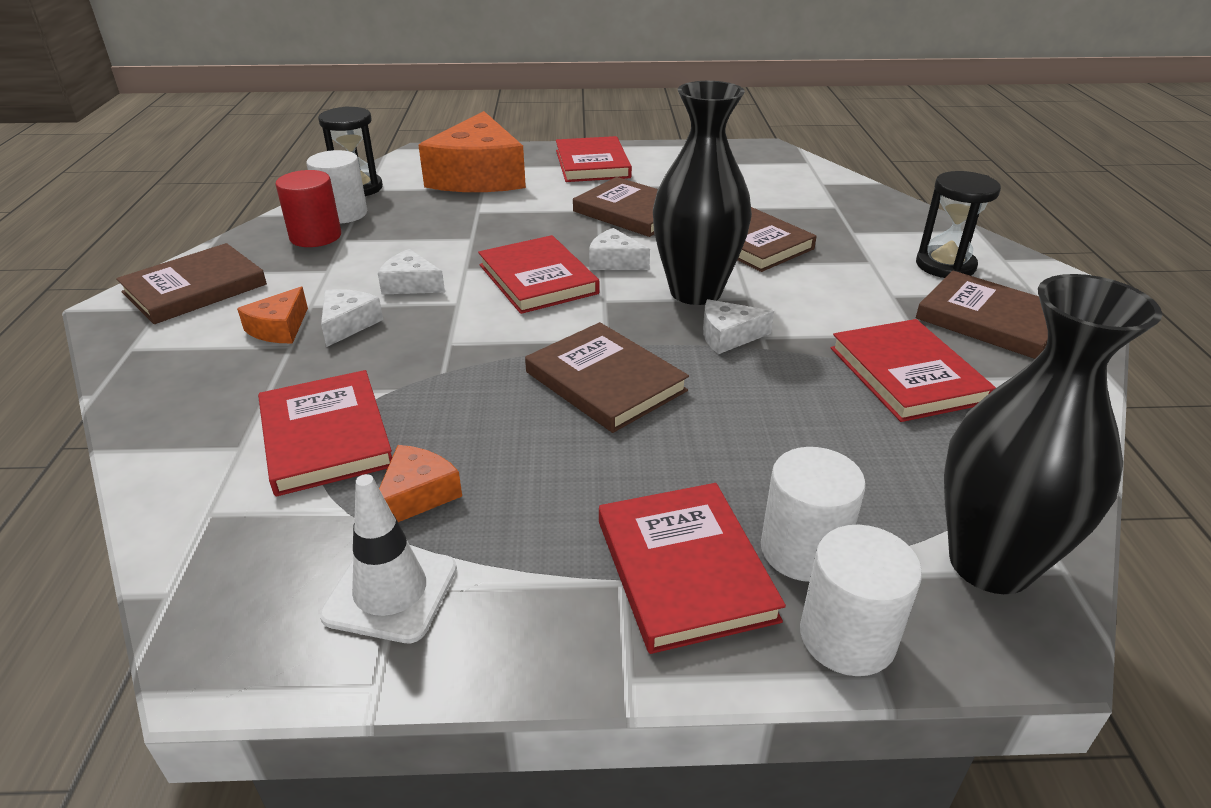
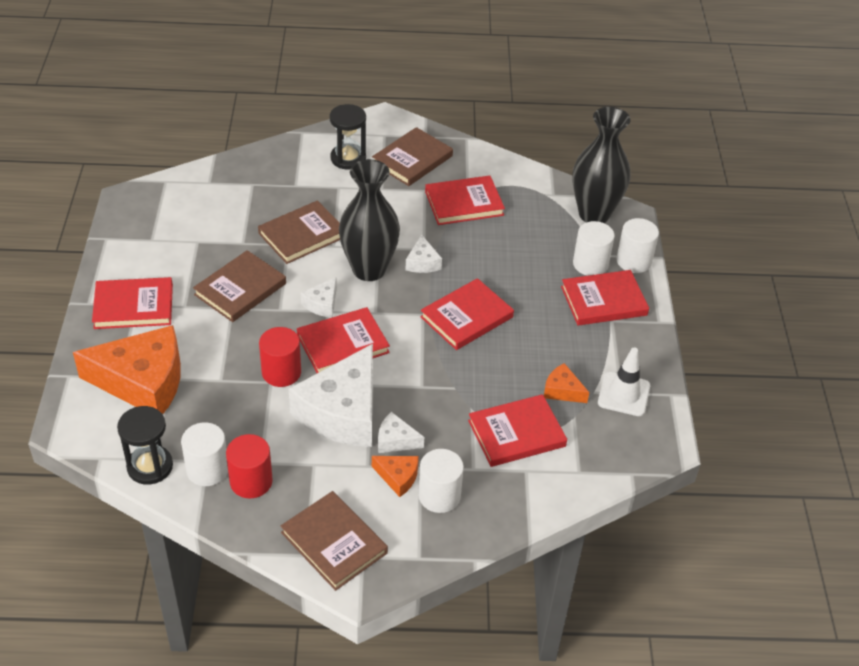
camera: 90 degrees left, 10 degrees up
(229, 362) = (439, 496): none -> white cylinder
(411, 284) = (343, 412): white cheese -> white cheese, size x2.27
(487, 243) = (281, 372): none -> red cylinder
(605, 381) = (467, 317): brown book -> red book

